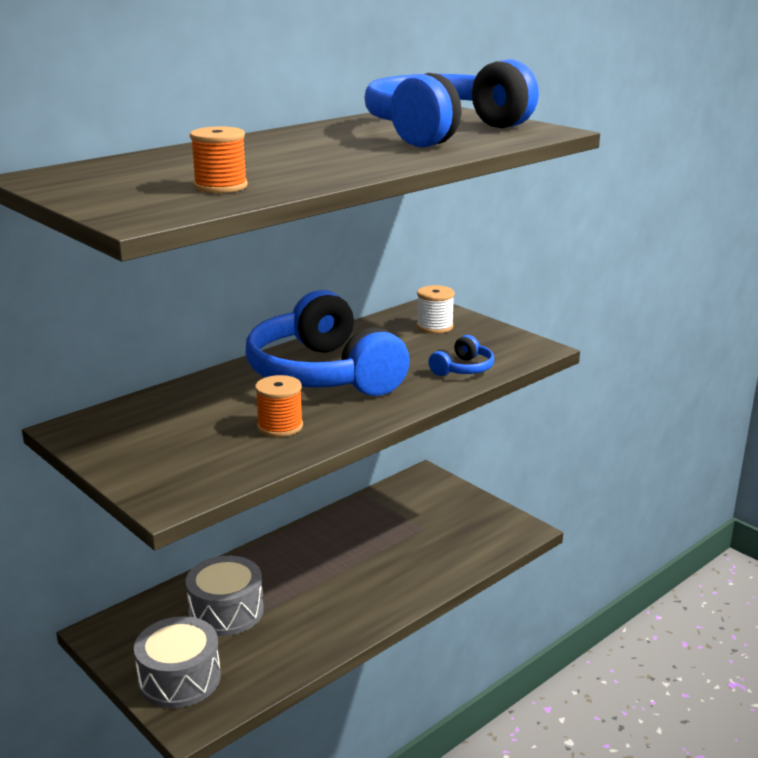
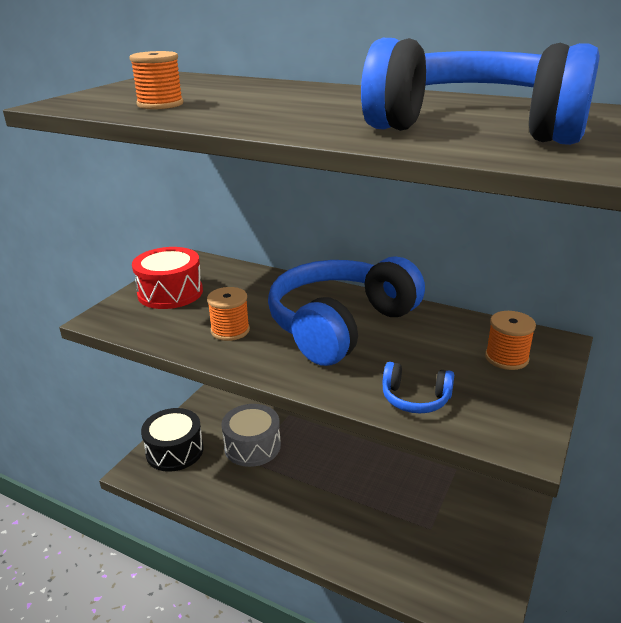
camera: 70 degrees right, 5 degrees up
(148, 451) = (170, 293): none -> red drum
(179, 679) = (175, 451): grey drum -> black drum
(434, 327) = (506, 358): white spool -> orange spool

